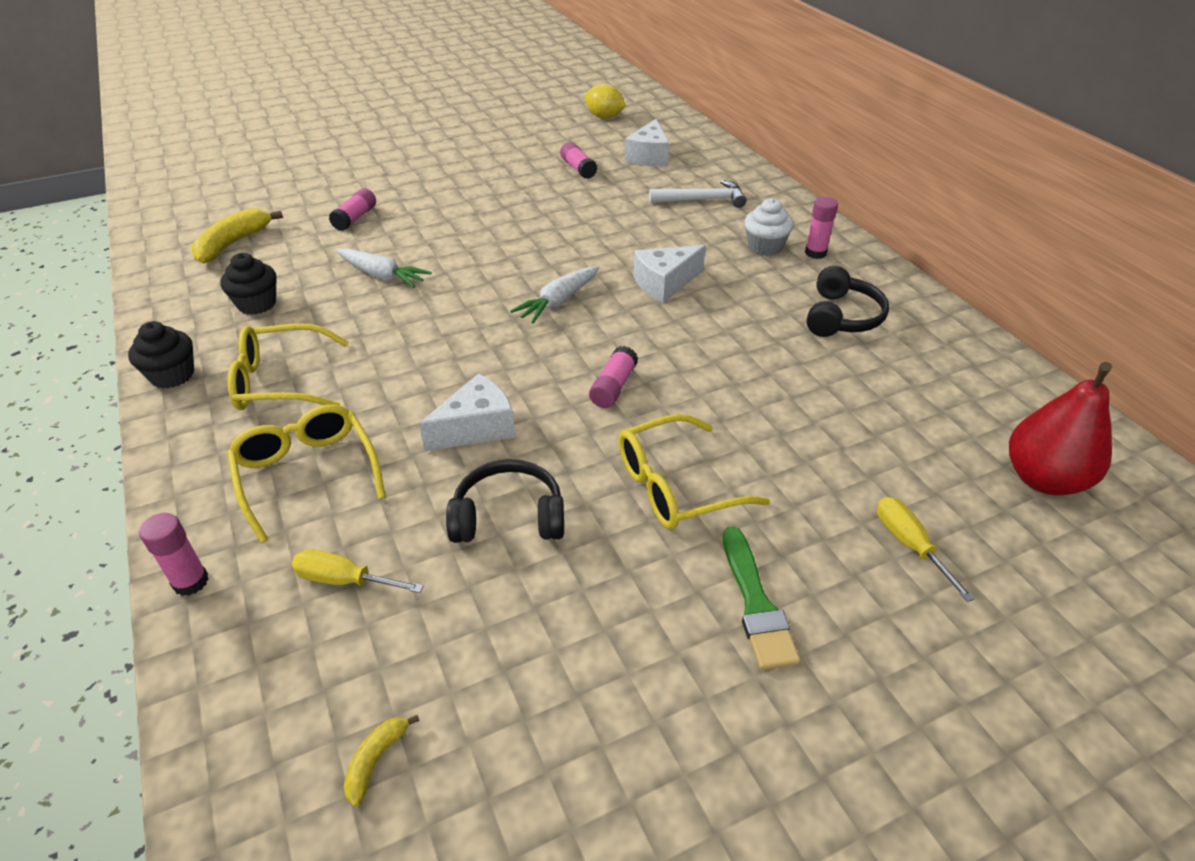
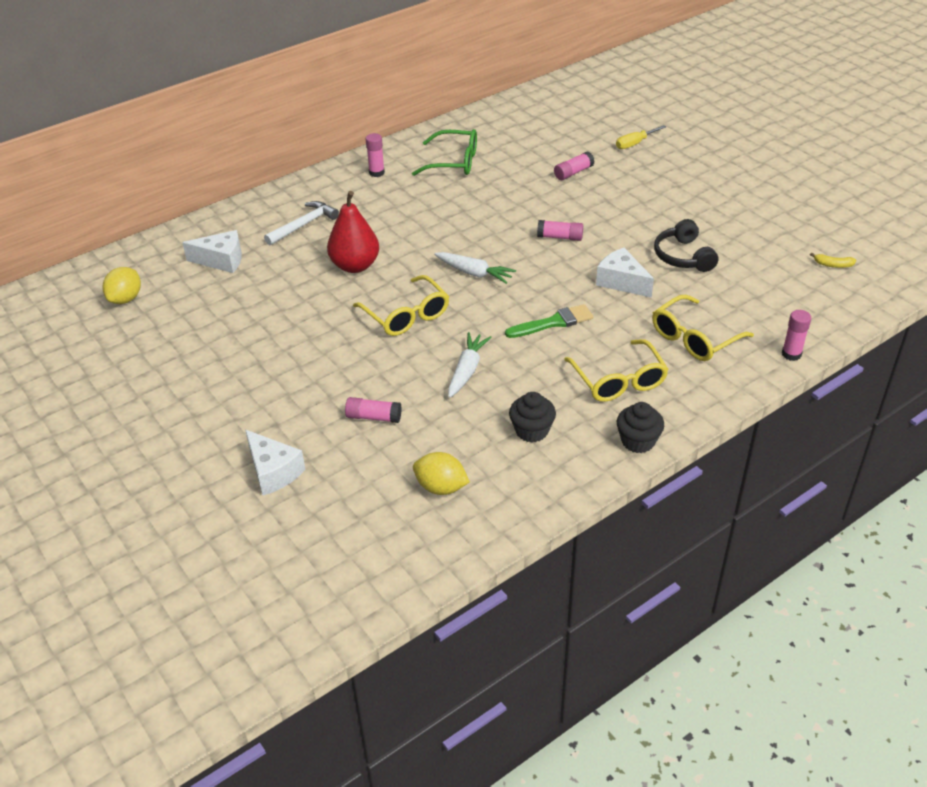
camera: 100 degrees left, 0 degrees up
(233, 243) = (441, 487): yellow banana -> yellow lemon
(345, 580) = (756, 300): yellow screwdriver -> none
(578, 169) = (251, 297): pink glue stick -> pink glue stick (573, 172)
(664, 283) = (435, 230): white cheese -> white cheese (273, 472)
(675, 486) = (631, 207): yellow glasses -> yellow glasses (406, 315)
(702, 200) = (303, 225): white hammer -> white hammer turned 60 degrees clockwise
(756, 604) = (693, 180): green brush -> green brush (553, 323)
(765, 247) = (373, 193): white cupcake -> none
(841, 317) = (454, 162): black headphones -> green glasses
(1043, 479) = (572, 110): red pear -> red pear (355, 266)

